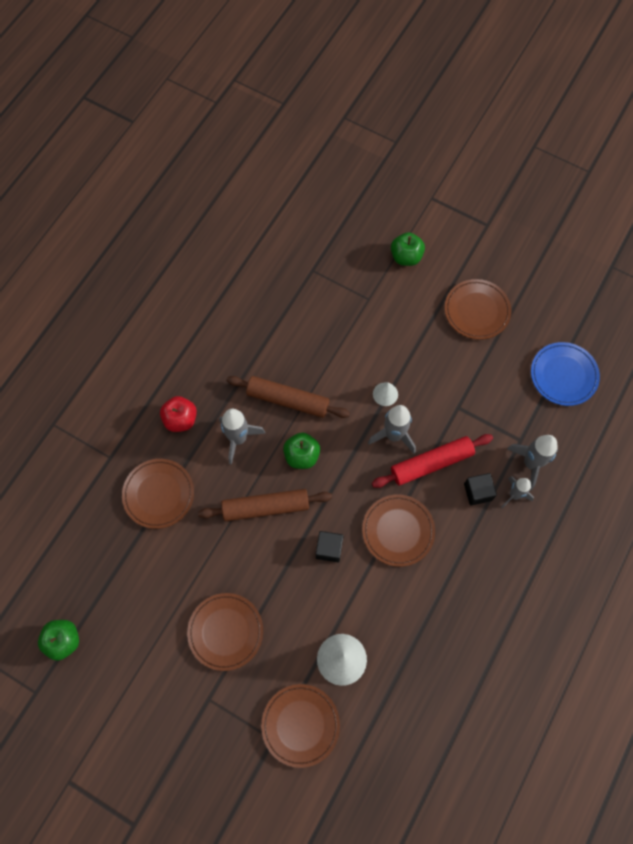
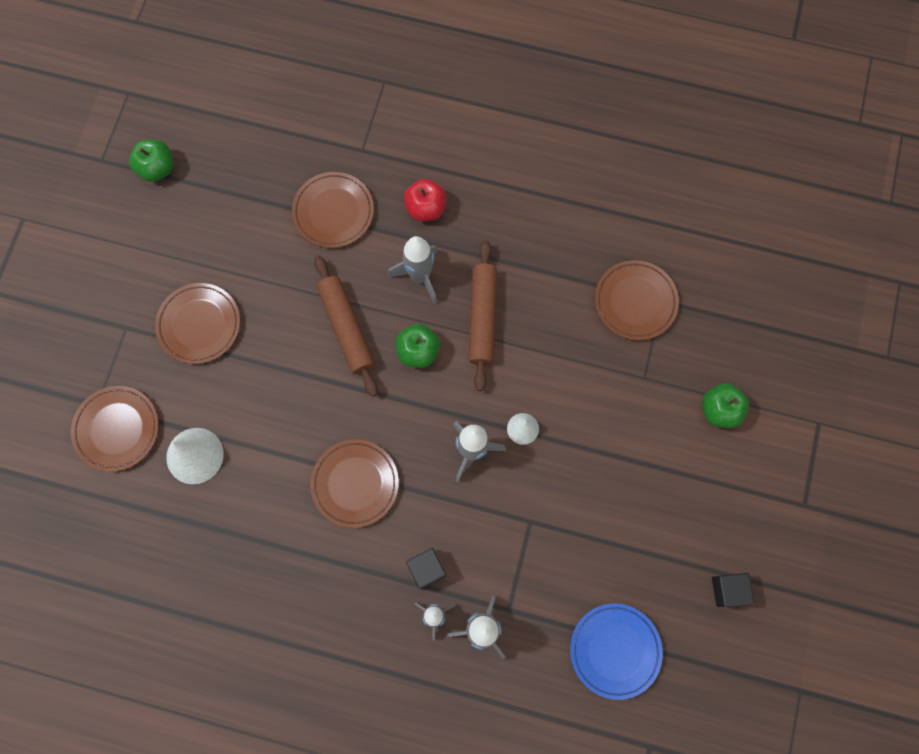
camera: 75 degrees right, 5 degrees up
(329, 549) = (315, 410): black cube -> black cube (728, 590)
(431, 463) = (448, 504): red rolling pin -> none
(477, 311) = (671, 517): brown plate -> brown plate (635, 302)

